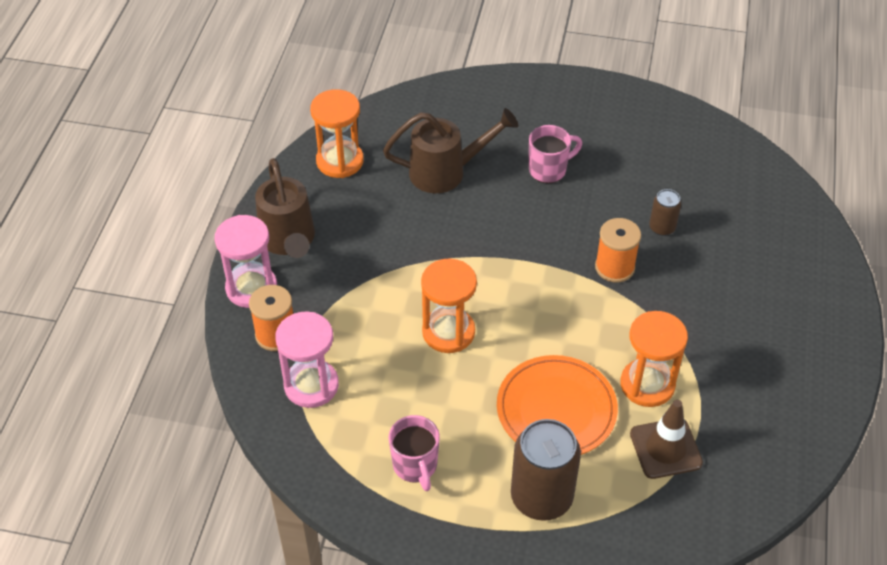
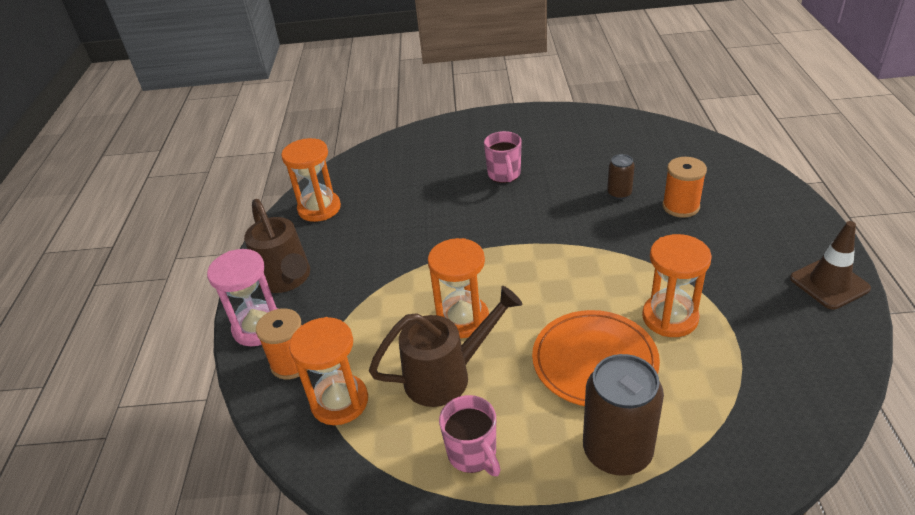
camera: 10 degrees left, 10 degrees down
(311, 385) = (339, 401): pink hourglass -> orange hourglass
(445, 172) = (416, 196): brown watering can -> brown watering can (446, 376)
(549, 170) = (504, 175): pink mug -> pink mug turned 120 degrees clockwise
(614, 267) = (593, 231): orange spool -> orange spool (680, 206)
(665, 448) = (717, 370): brown traffic cone -> brown traffic cone (829, 283)

